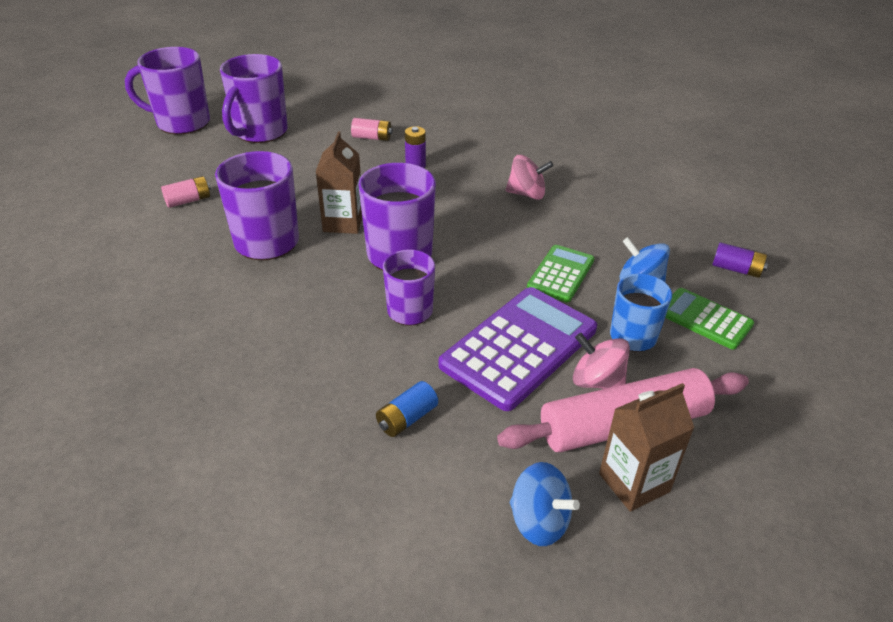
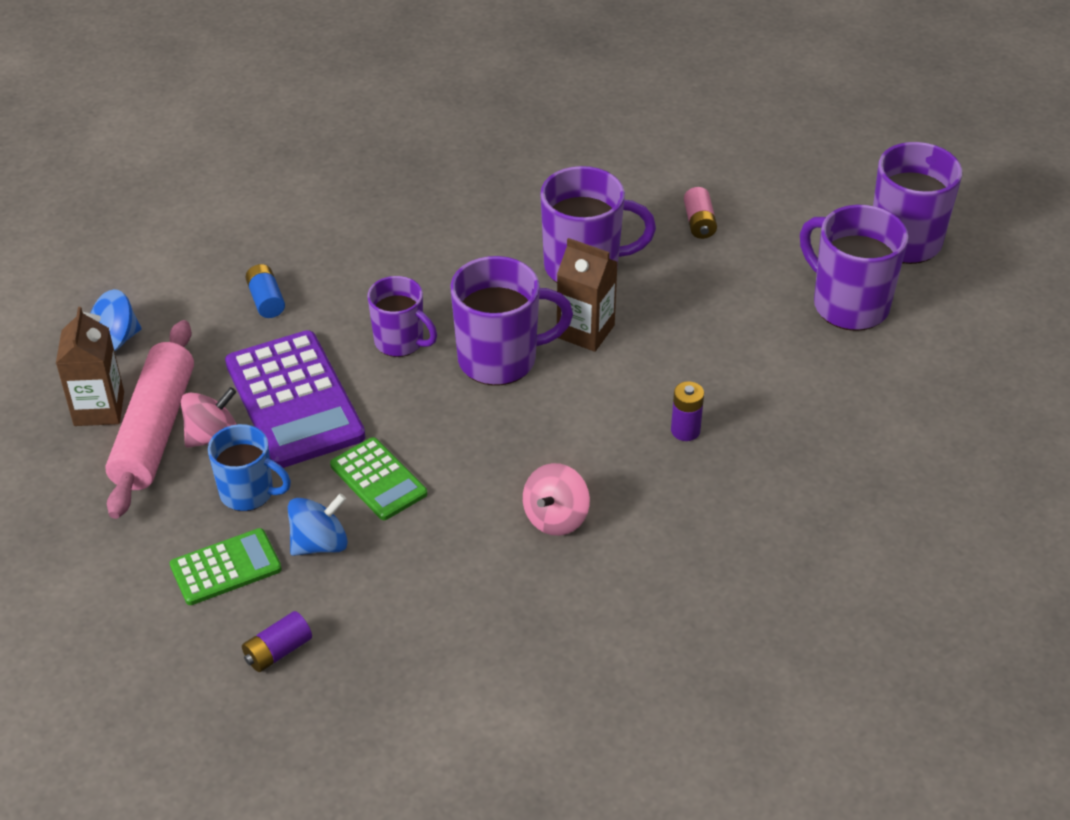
camera: 115 degrees right, 5 degrees up
(372, 138) = (785, 409): pink battery -> none

